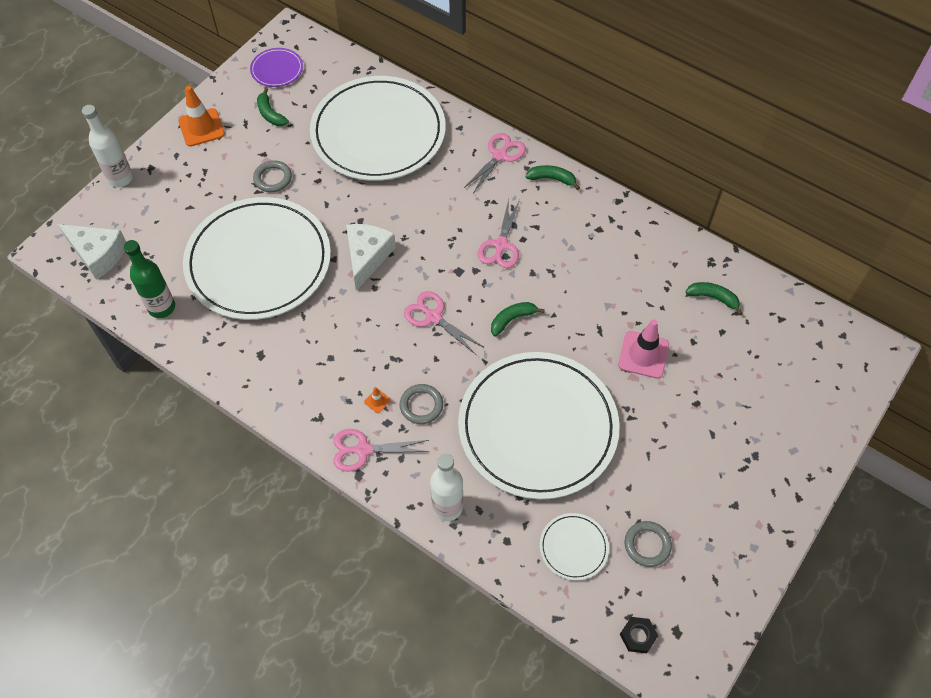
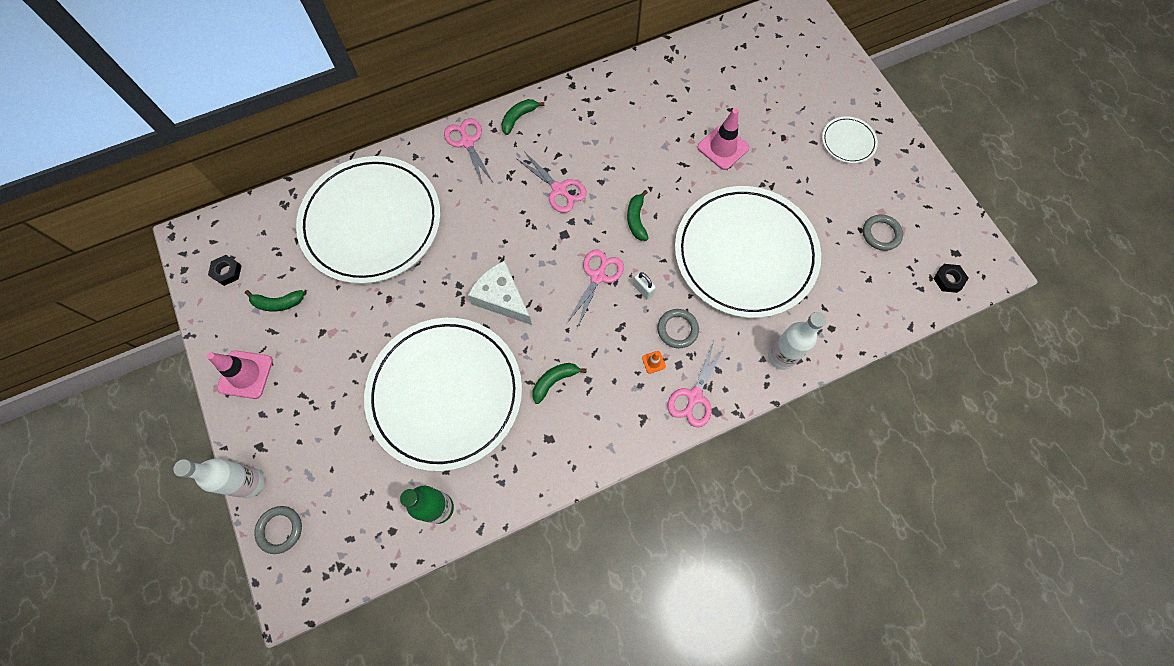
camera: 60 degrees left, 10 degrees up
(98, 254) = (332, 546): white cheese -> none
(201, 127) = (245, 374): orange traffic cone -> pink traffic cone
(273, 178) = (357, 337): grey ring -> grey ring (280, 530)
(277, 69) = (227, 272): purple plate -> black nut
(433, 317) = (597, 277): pink scissors -> pink scissors turned 135 degrees clockwise
(444, 359) = (643, 290): none -> white padlock
(573, 547) = (859, 284): white plate -> white plate (848, 141)
(713, 298) = (701, 75): green banana -> green banana (554, 381)

